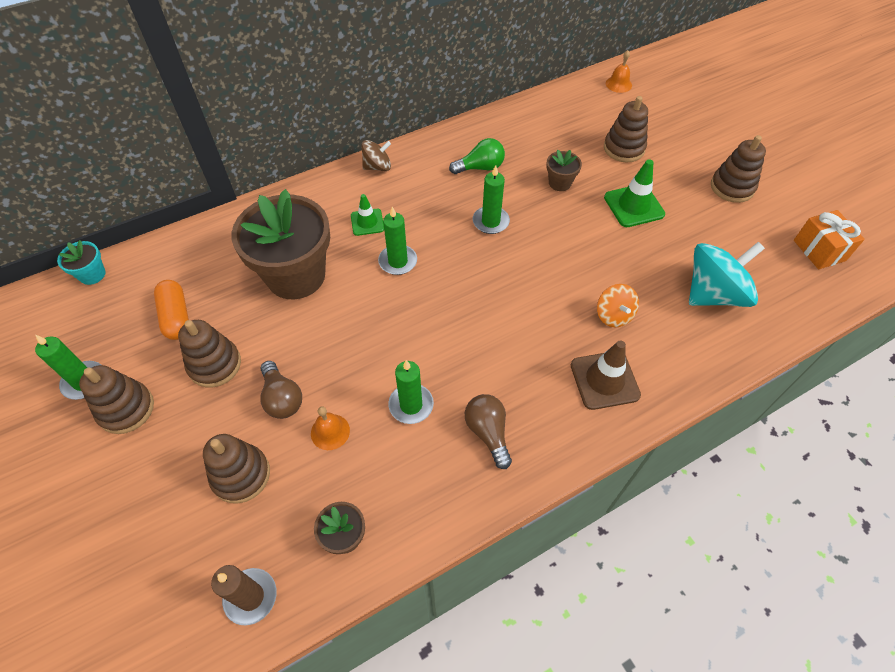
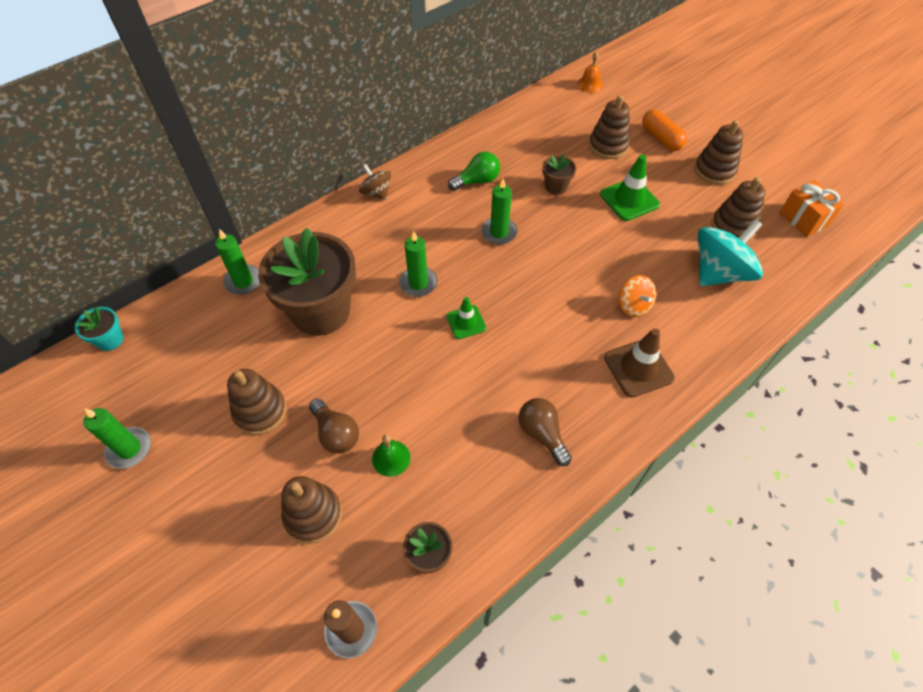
camera: 10 degrees left, 0 degrees up
(126, 409) = (180, 469): brown stacking toy -> brown stacking toy (733, 226)
(176, 316) = (209, 369): orange capsule -> orange capsule (661, 138)
(330, 432) = (391, 458): orange bell -> green bell
(367, 222) = (379, 249): green traffic cone -> green traffic cone (466, 322)
(377, 167) = (376, 193): brown spinning top -> brown spinning top turned 105 degrees counterclockwise
(411, 405) = (463, 420): green candle -> green candle (243, 281)

